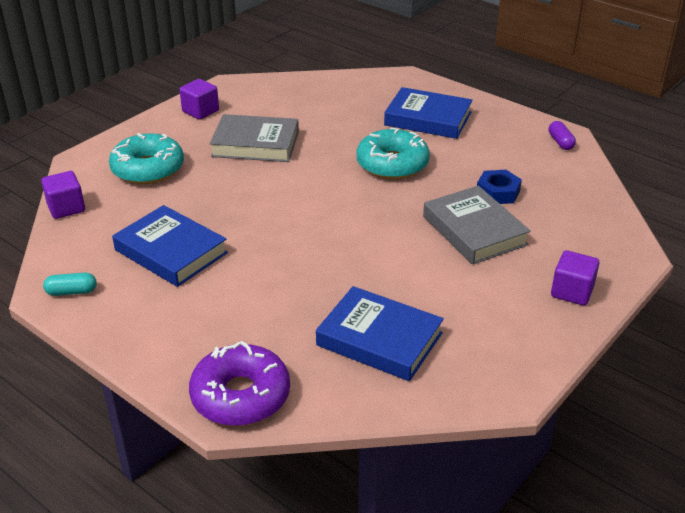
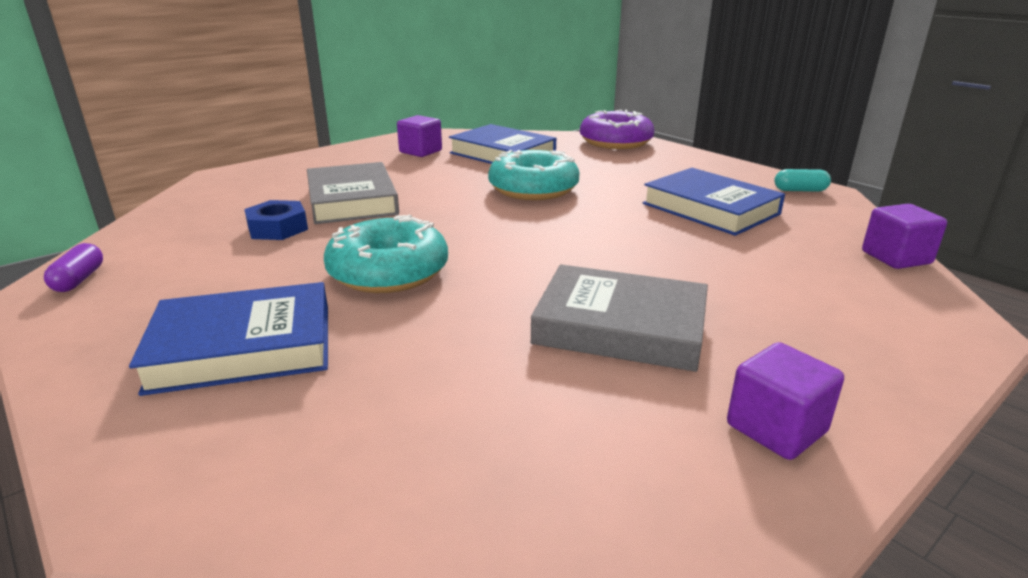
camera: 170 degrees left, 10 degrees down
(148, 169) = (810, 300): turquoise donut -> turquoise donut (533, 189)
(428, 119) = (243, 347): blue book -> blue book turned 45 degrees counterclockwise
(572, 292) = (314, 162): purple cube -> purple cube (420, 151)

